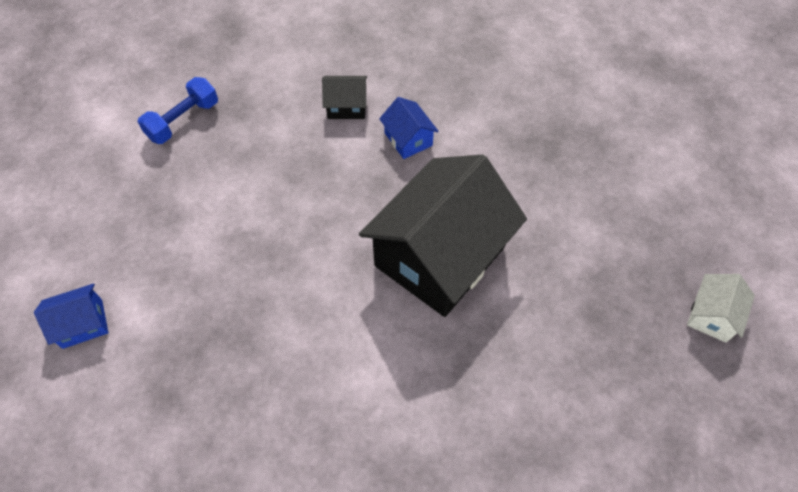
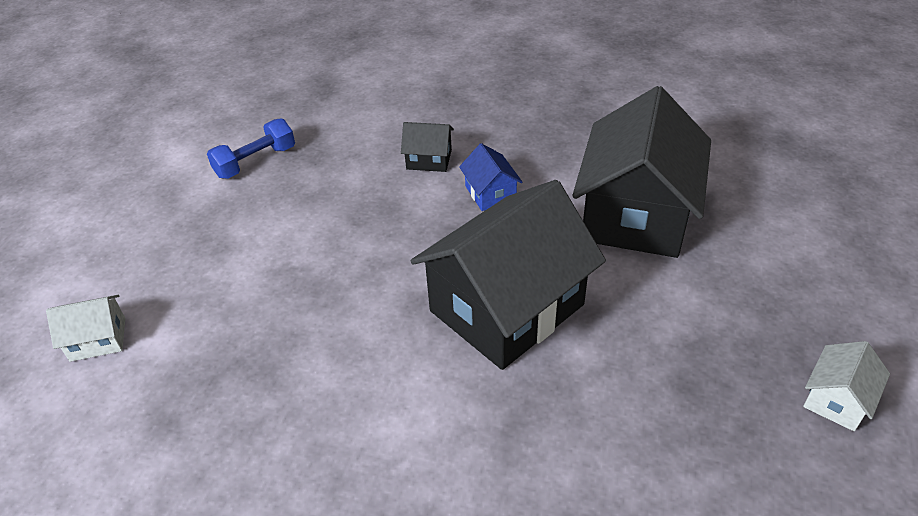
camera: 10 degrees right, 15 degrees down
(82, 324) = (98, 339): blue house -> white house
(537, 152) = (635, 214): none -> black house

